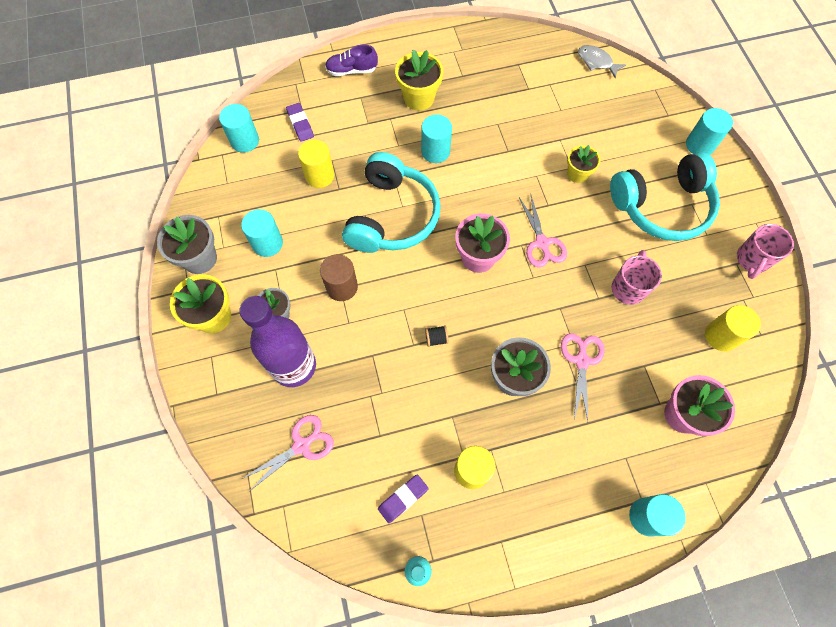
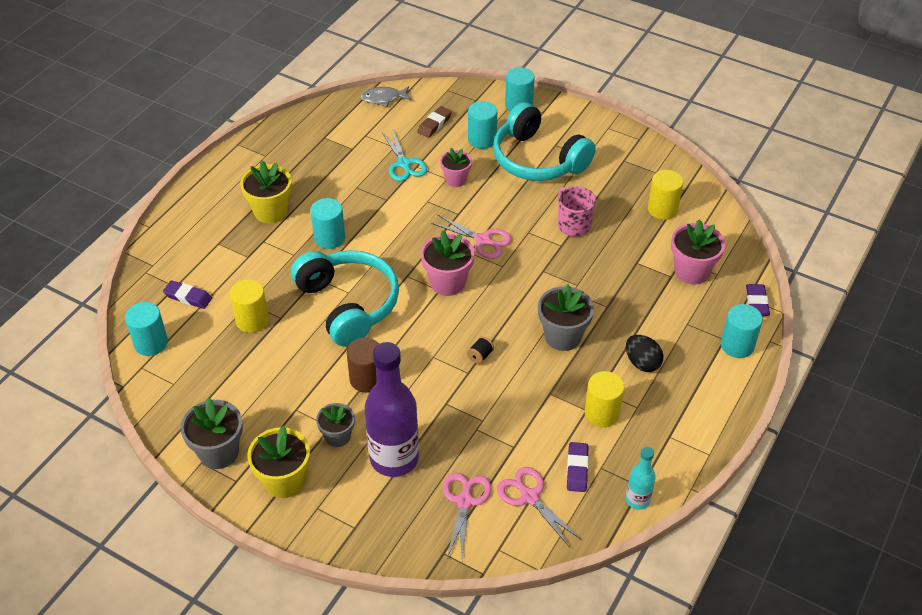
camera: 45 degrees left, 20 degrees down
(267, 243) = (266, 397): turquoise cylinder -> turquoise cylinder (482, 139)
(352, 70) = (186, 230): purple shoe -> none
(550, 458) = (642, 363): none -> black egg
(552, 130) = (404, 164): none -> turquoise scissors
(577, 174) = (456, 180): yellow flower pot -> pink flower pot
(581, 361) = (595, 291): pink scissors -> pink scissors (529, 497)
(612, 113) = (434, 124): none -> brown eraser
(662, 206) = (537, 160): turquoise headphones -> turquoise headphones turned 105 degrees clockwise
(709, 494) = (757, 302): none -> purple eraser
(752, 260) = (630, 151): pink mug -> none

